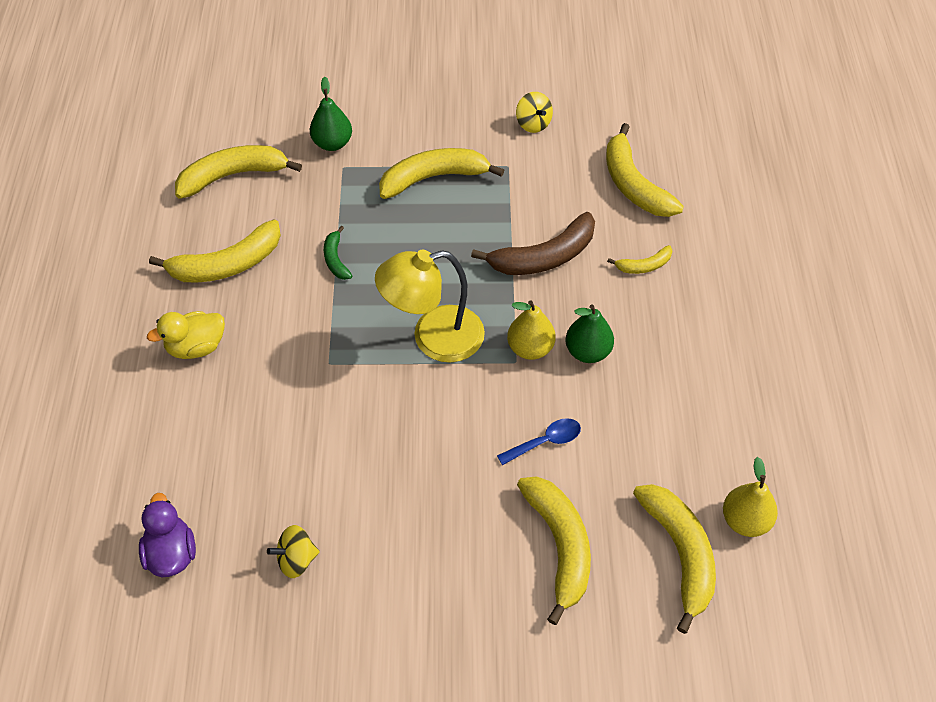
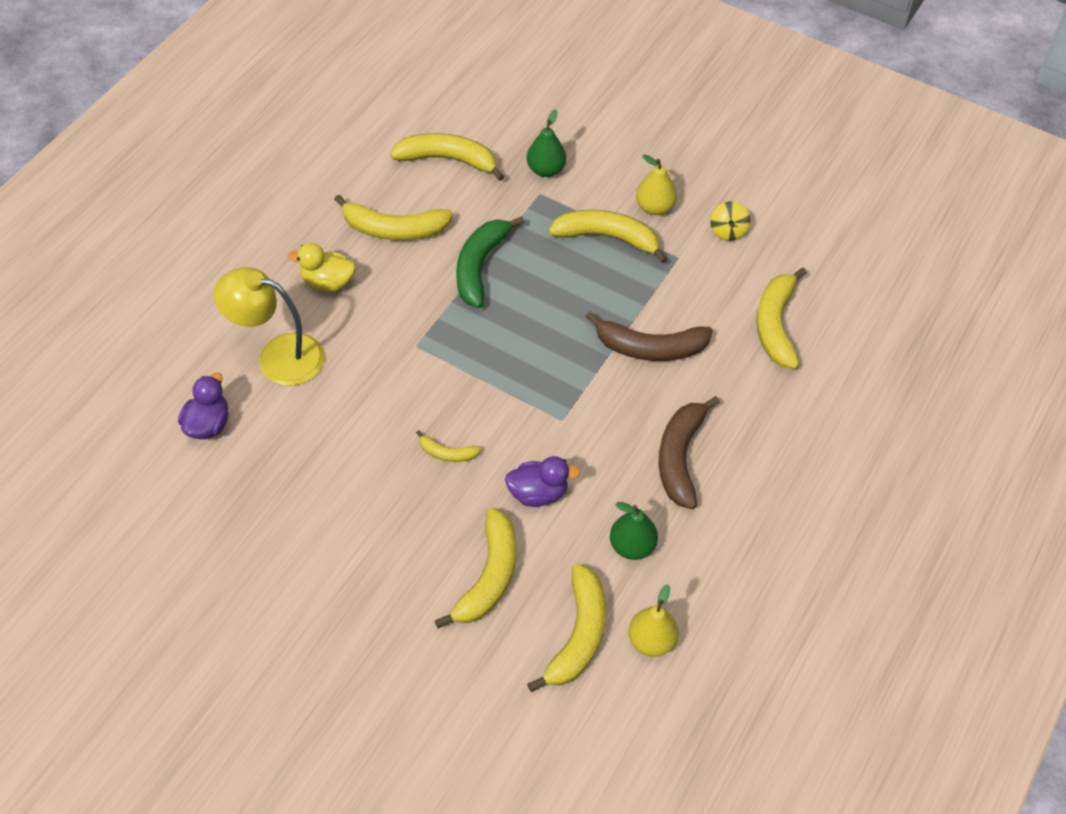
camera: 30 degrees right, 0 degrees up
(296, 560) = (290, 477): yellow spinning top -> none
(335, 259) = (480, 266): green banana -> green banana, size x1.97
(433, 338) = (511, 367): yellow lamp -> yellow lamp (277, 356)
(530, 348) = (582, 415): yellow pear -> yellow pear (654, 207)
(545, 442) = (538, 493): blue spoon -> purple duck
(587, 352) = (627, 442): green pear -> green pear (632, 546)
(643, 340) = (680, 457): none -> brown banana
(644, 266) = (730, 397): yellow banana -> yellow banana (447, 453)

